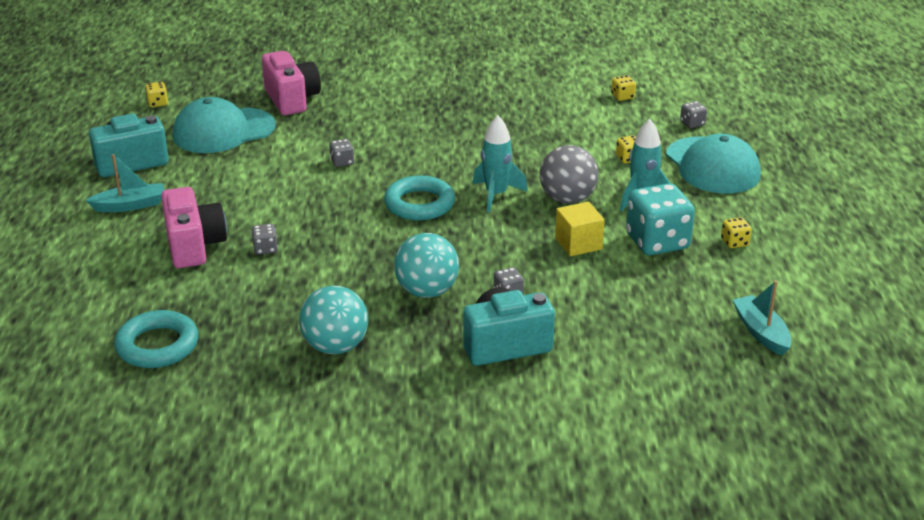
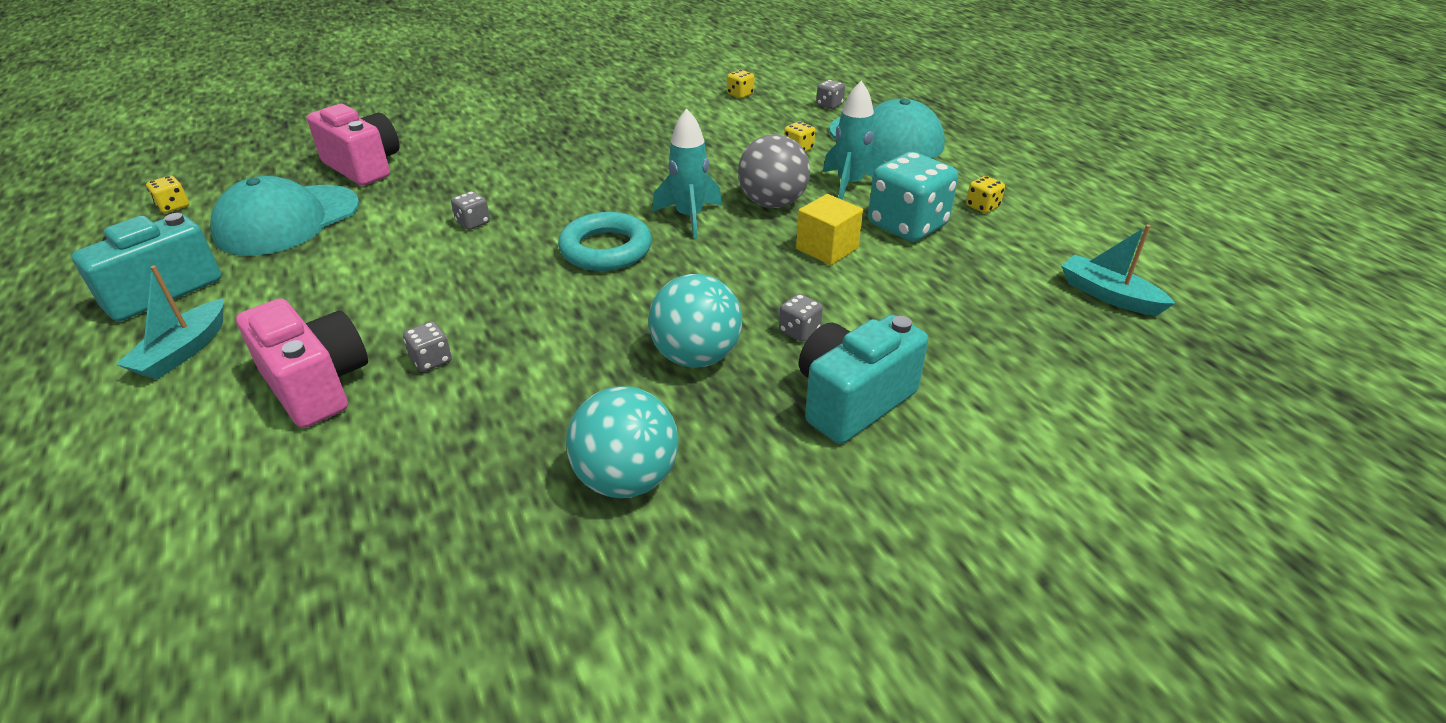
camera: 25 degrees left, 5 degrees up
(130, 205) = (183, 351): turquoise boat -> turquoise boat turned 150 degrees clockwise
(157, 345) = (328, 577): turquoise ring -> none

